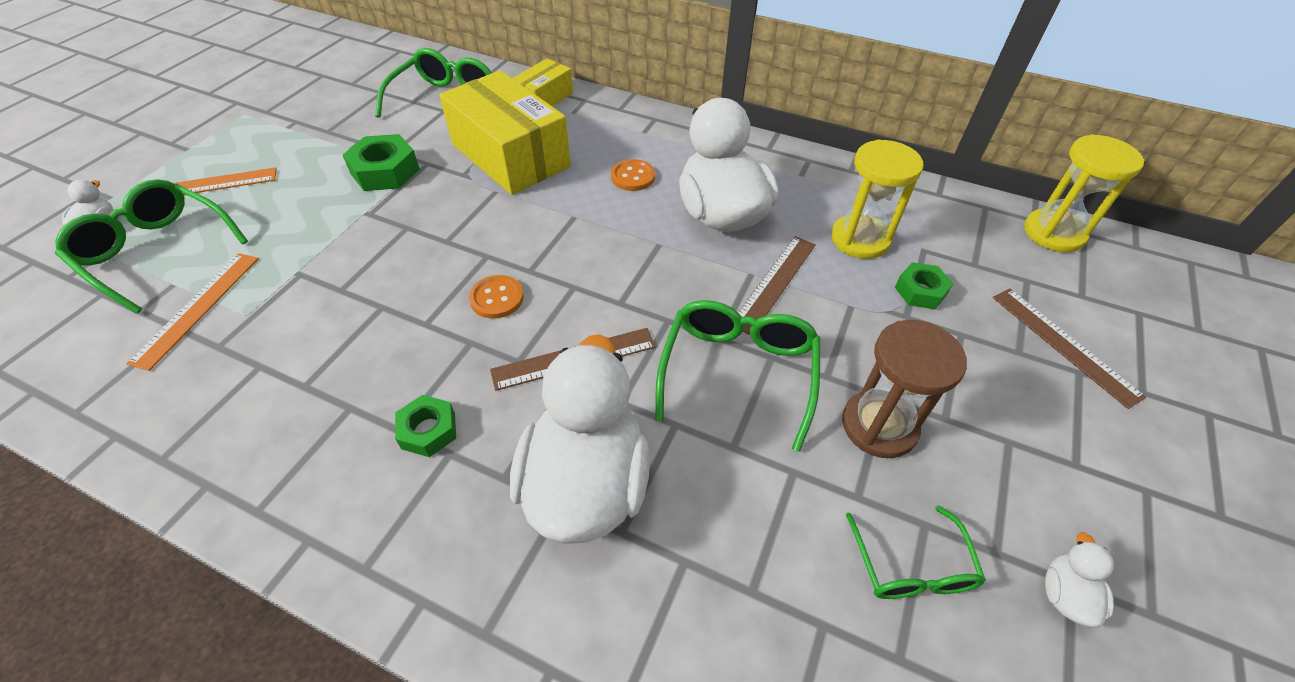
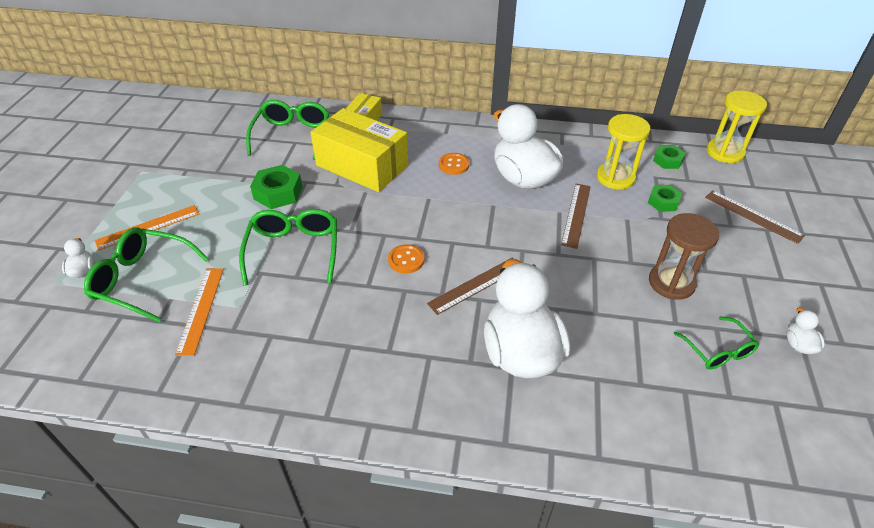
camera: 15 degrees left, 5 degrees down
(428, 430) = (408, 347): green nut -> green nut (667, 160)
(738, 373) = (579, 272): green glasses -> green glasses (294, 251)

